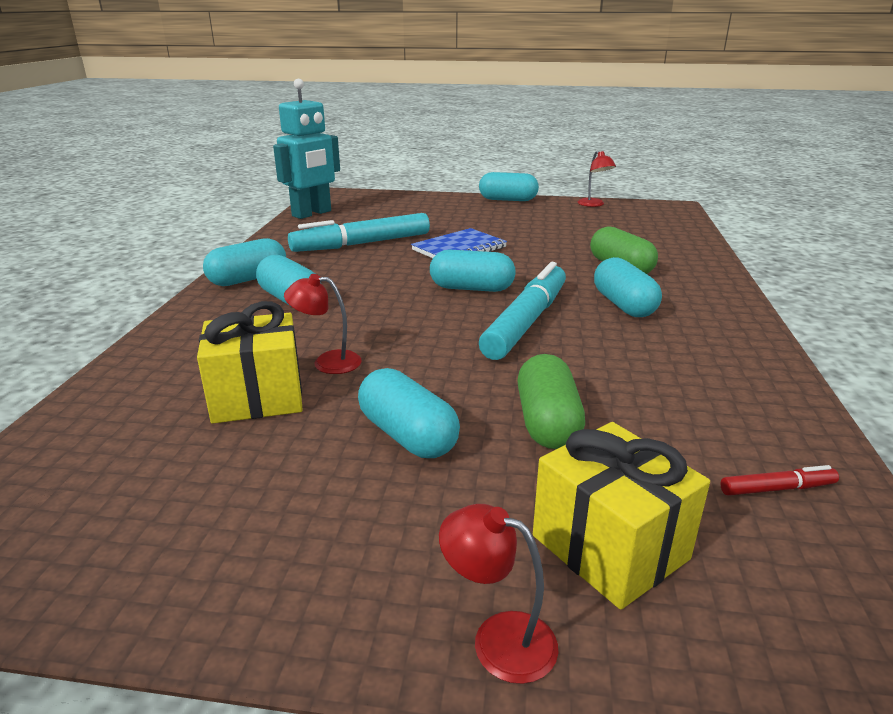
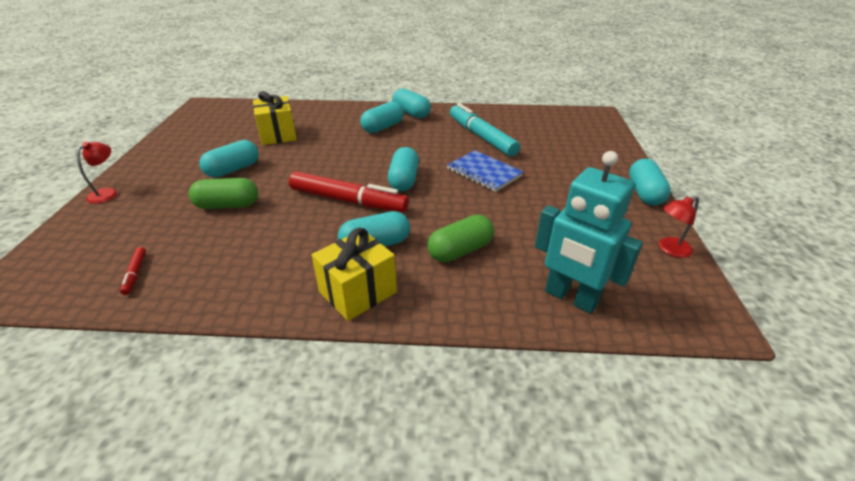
camera: 85 degrees right, 10 degrees up
(312, 214) = (540, 114): turquoise robot -> turquoise robot (570, 298)
(327, 362) = (307, 145): red lamp -> none
(525, 322) = (347, 200): turquoise marker -> red marker
(610, 547) = (131, 217): yellow gift -> yellow gift (358, 292)

